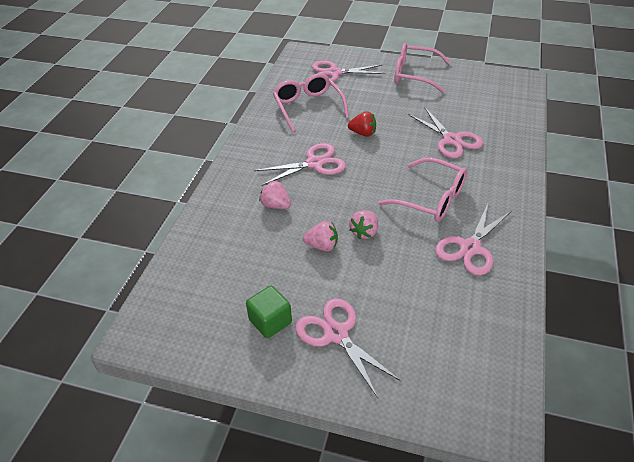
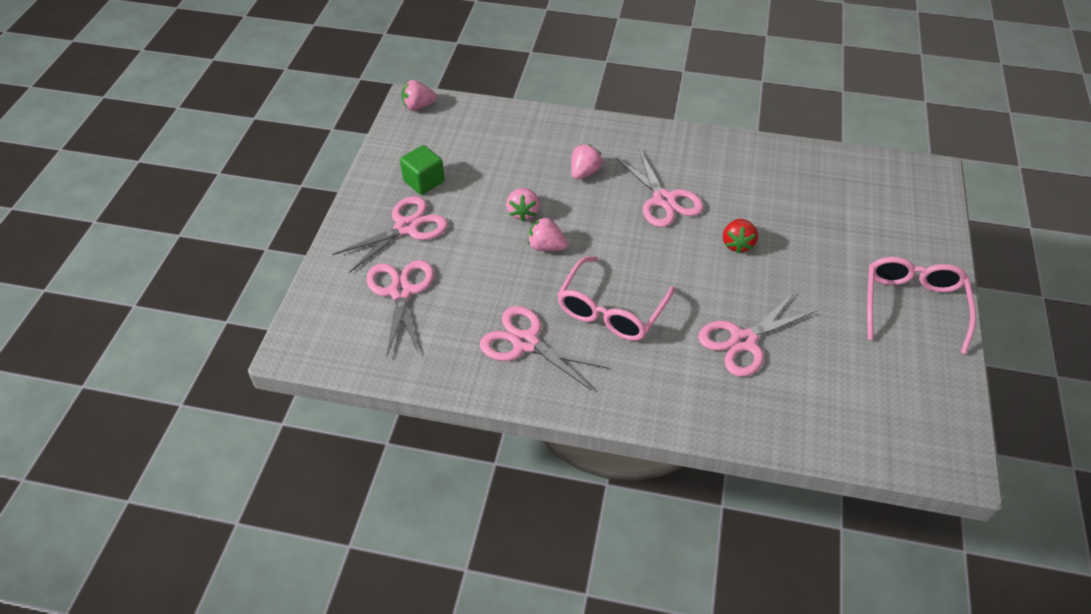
camera: 85 degrees right, 5 degrees up
(145, 330) = (418, 106): none -> pink strawberry
(308, 107) = (785, 188): pink glasses -> none
(334, 73) = (883, 211): pink scissors -> pink scissors (401, 291)

